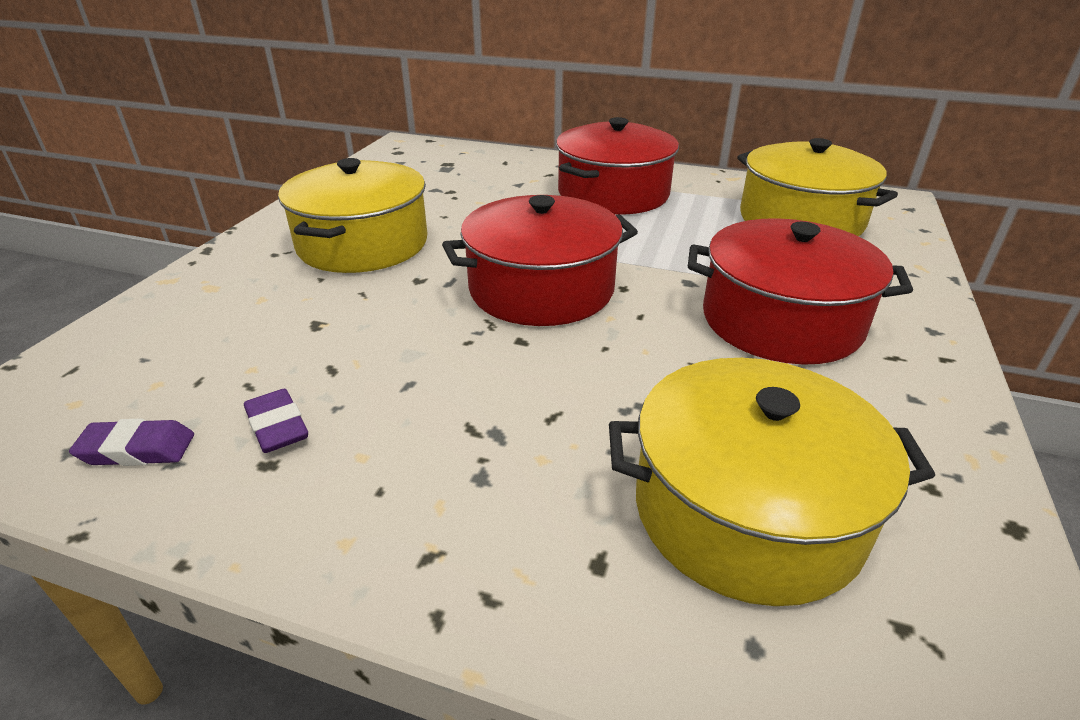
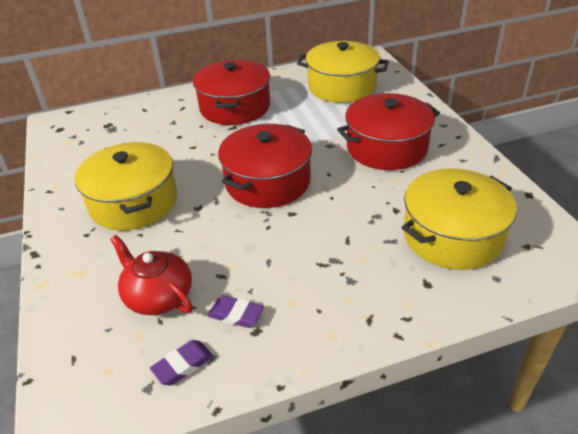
camera: 35 degrees left, 5 degrees up
(238, 352) = (158, 296): none -> red teapot

